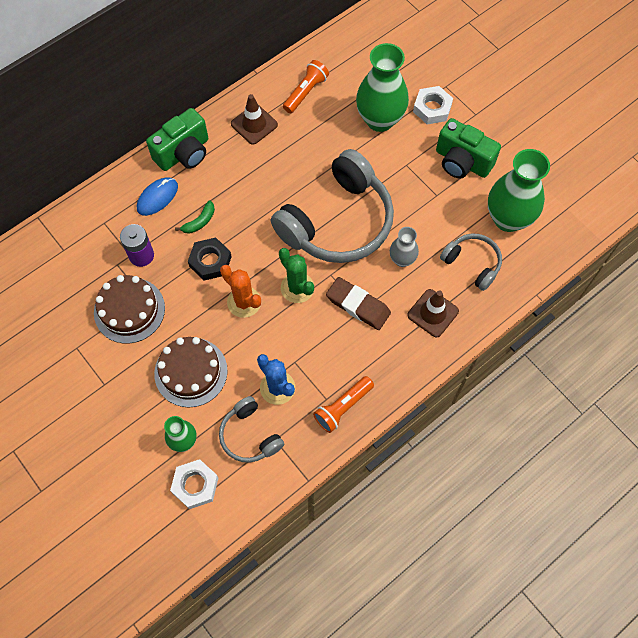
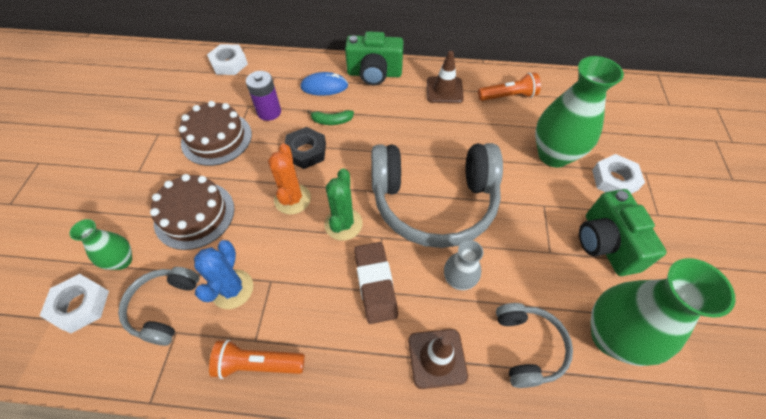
camera: 45 degrees right, 10 degrees down
(48, 243) = (229, 63): none -> white nut

